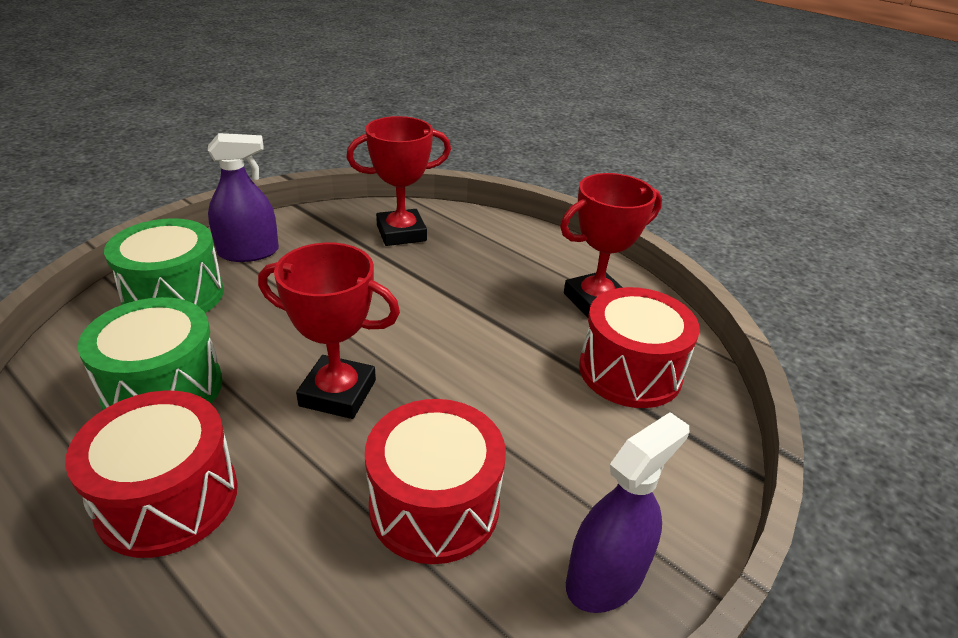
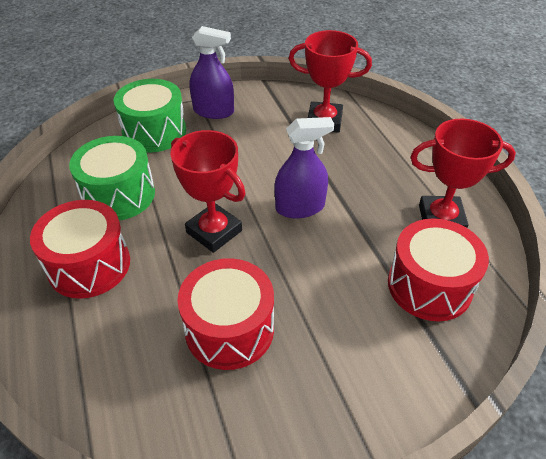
camera: 30 degrees right, 10 degrees up
(605, 577) = (308, 423): purple spray bottle -> purple spray bottle (300, 207)

